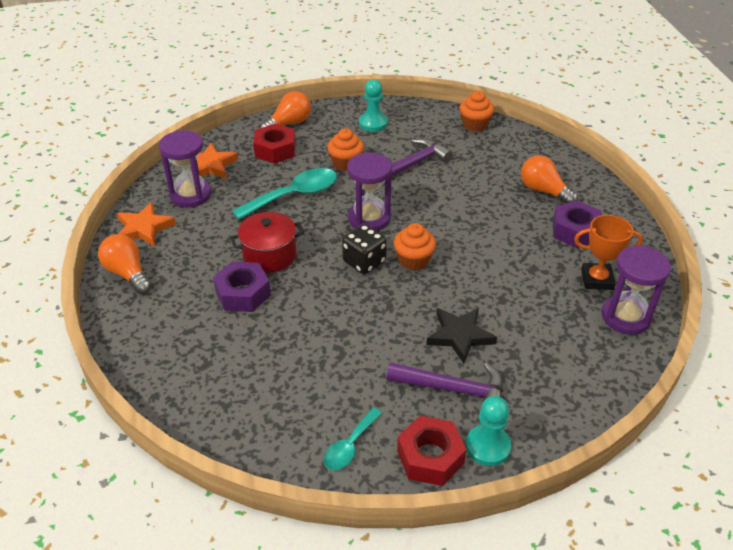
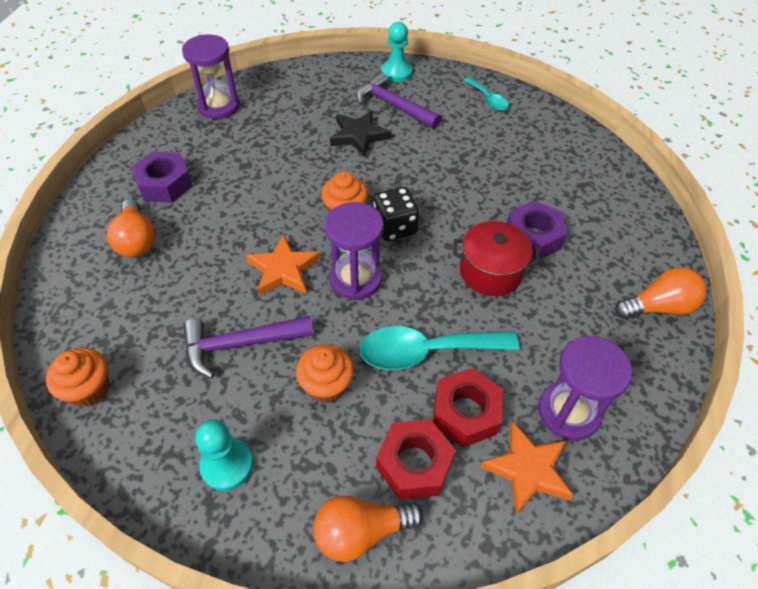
camera: 155 degrees left, 10 degrees up
(128, 273) = (658, 307): orange light bulb -> orange light bulb turned 90 degrees counterclockwise
(144, 228) = (639, 372): orange star -> orange star (283, 270)
(349, 446) = (488, 99): turquoise spoon -> turquoise spoon turned 90 degrees clockwise
(430, 457) = (437, 78): red nut -> red nut (465, 413)
(597, 279) = (204, 137): orange trophy -> none

